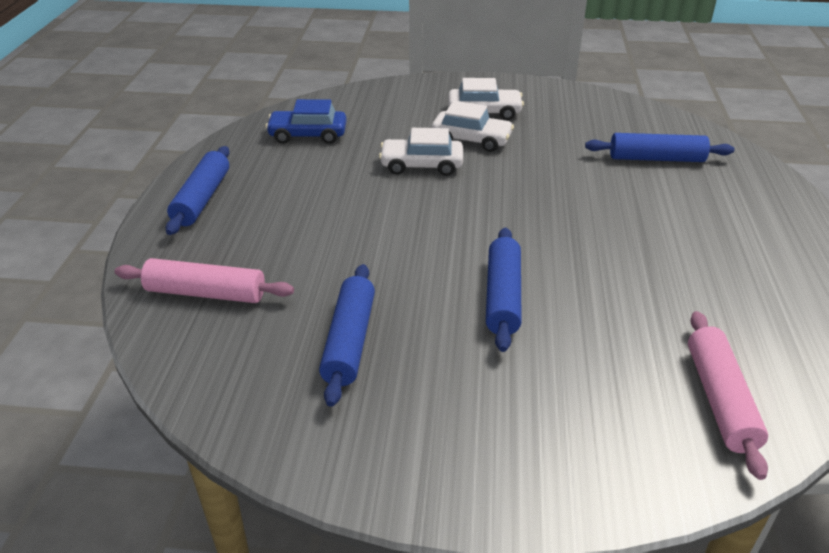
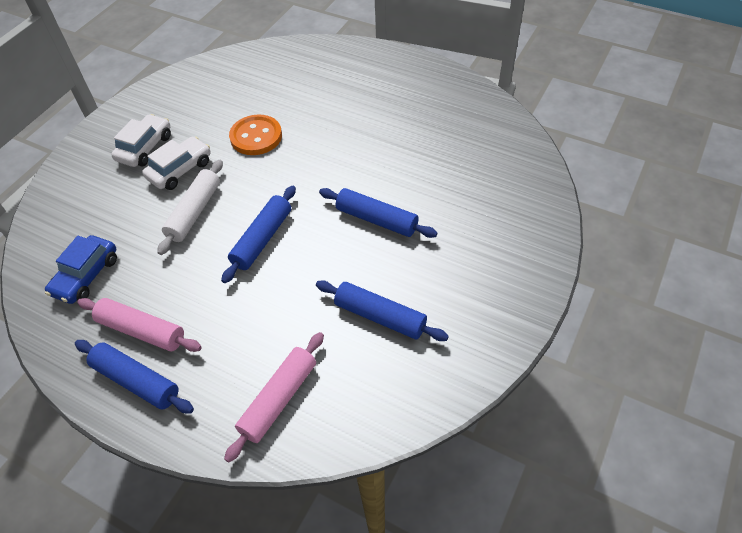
camera: 65 degrees left, 15 degrees up
(421, 165) = (194, 212): white car -> white rolling pin
(560, 169) = (256, 137): none -> orange button
(656, 159) = (277, 85): blue rolling pin -> blue rolling pin (262, 239)
(720, 399) = (503, 161): pink rolling pin -> pink rolling pin (142, 330)

